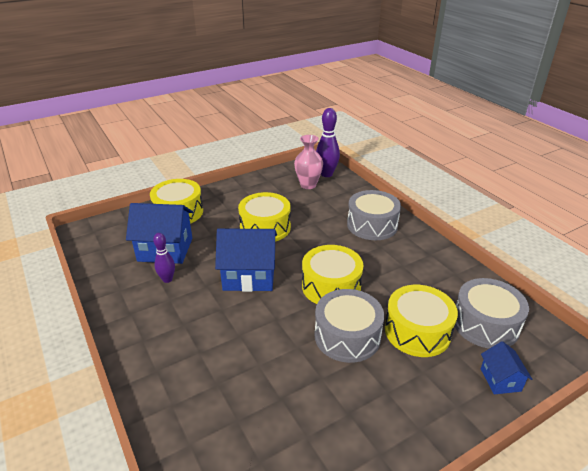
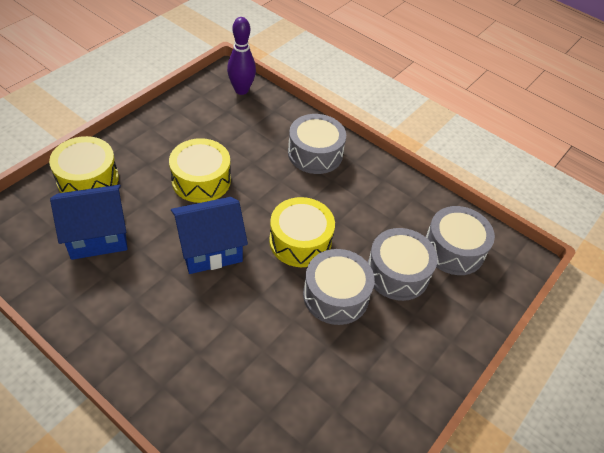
camera: 25 degrees left, 15 degrees up
(167, 279) = (120, 275): purple bowling pin -> none
(308, 185) = (226, 110): pink vase -> none
(417, 331) = (397, 273): yellow drum -> grey drum
(500, 379) = (479, 304): blue house -> none

